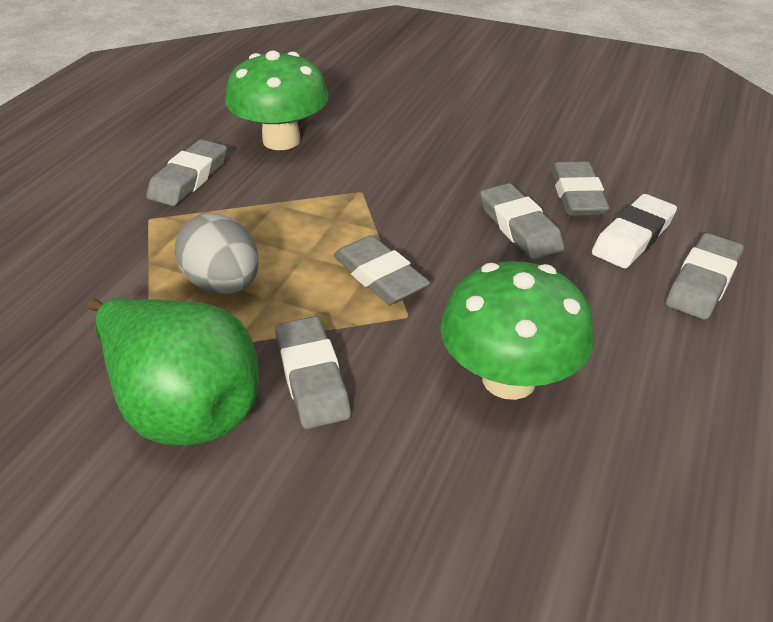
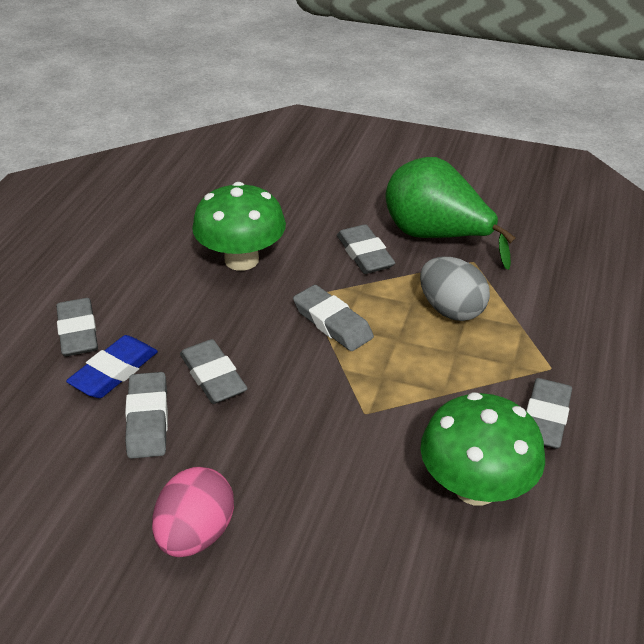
camera: 175 degrees right, 0 degrees up
(510, 127) = (196, 534): none -> pink egg
(633, 237) = (114, 371): white eraser -> blue eraser
(703, 282) = (78, 332): grey eraser -> grey eraser turned 45 degrees counterclockwise

